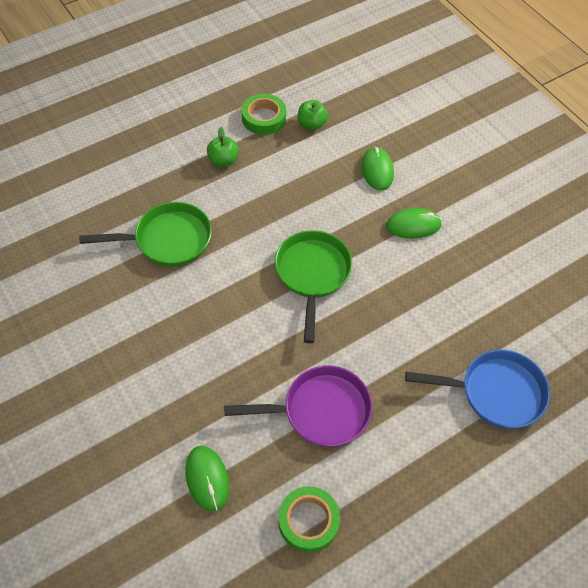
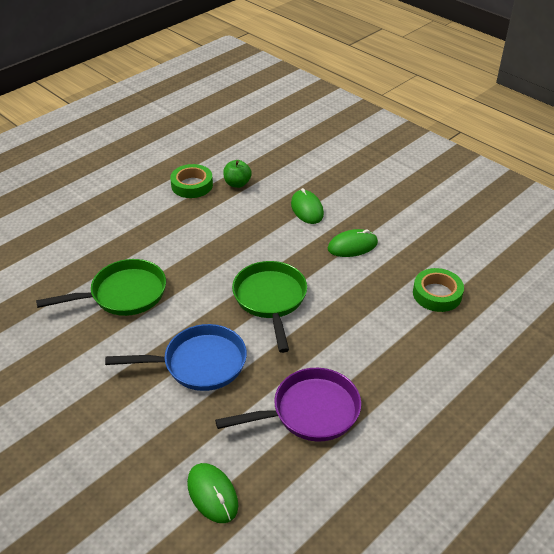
camera: 10 degrees left, 15 degrees down
(223, 160) = (162, 223): green apple -> none
(308, 521) = (326, 512): green tape -> green tape (437, 294)
(495, 392) = (470, 365): blue pan -> blue pan (199, 363)

